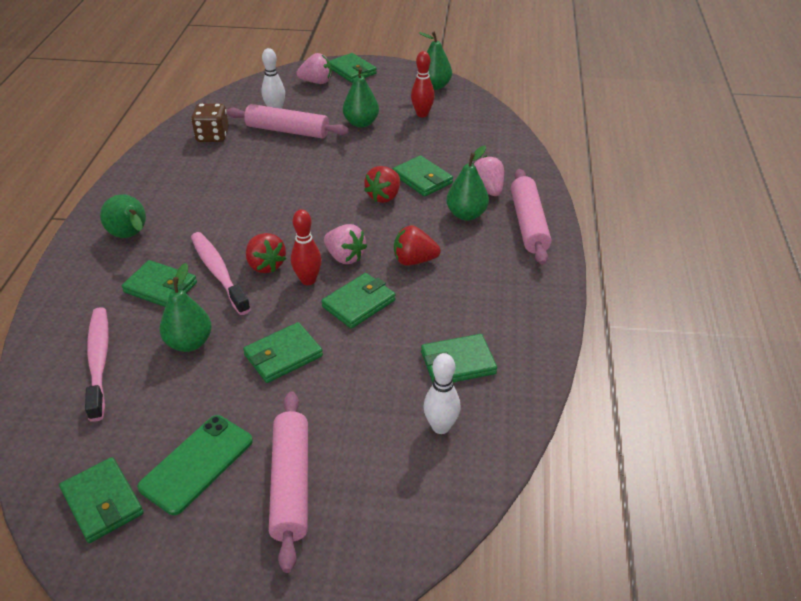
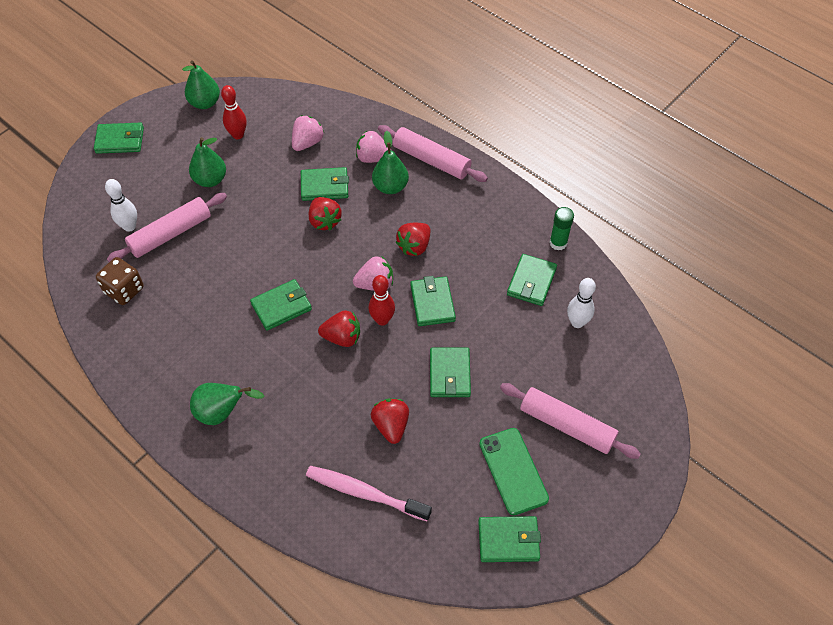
camera: 55 degrees left, 15 degrees up
(160, 287) = (310, 418): green wallet -> green wallet (281, 306)
(189, 343) = (391, 426): green pear -> red strawberry
(218, 272) = (324, 371): pink toothbrush -> none
(316, 82) = (112, 174): pink strawberry -> pink strawberry (307, 143)
(532, 360) = (558, 243): none -> green glue stick

